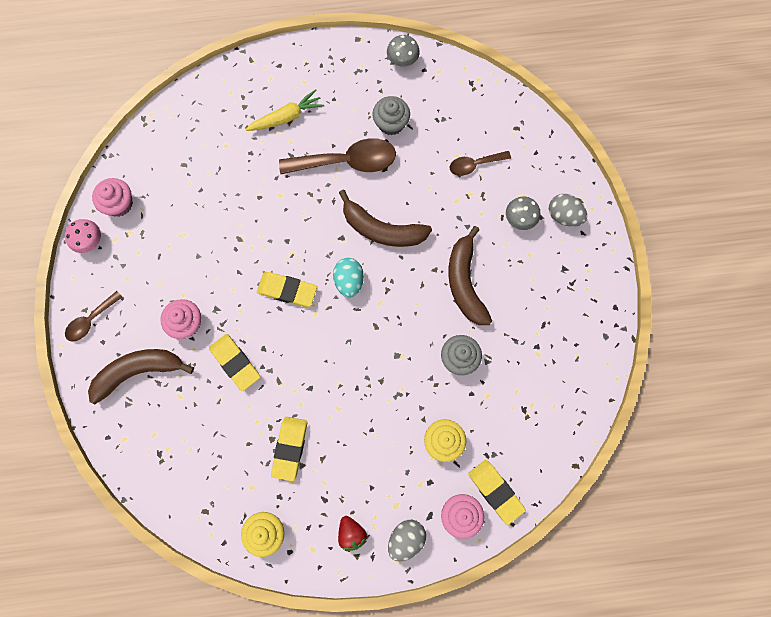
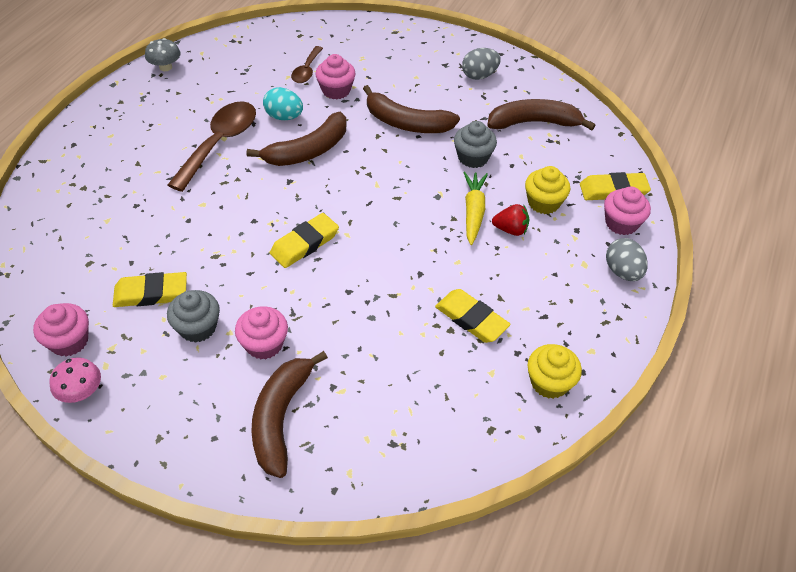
camera: 60 degrees left, 25 degrees down
(91, 320) = (177, 437): brown spoon -> none
(235, 363) = (344, 322): yellow eraser -> yellow eraser (151, 293)
(286, 117) = (130, 163): yellow carrot -> yellow carrot (473, 212)
(349, 281) = (336, 195): turquoise egg -> turquoise egg (284, 117)
(351, 533) = (592, 310): red strawberry -> red strawberry (510, 229)
(391, 123) = (215, 100): grey cupcake -> grey cupcake (198, 327)
(466, 203) = (336, 90): none -> pink cupcake
(520, 218) = (379, 67): grey mushroom -> none
(538, 385) = (534, 123): none -> brown banana
(564, 216) = (400, 45): grey egg -> grey egg (479, 75)

